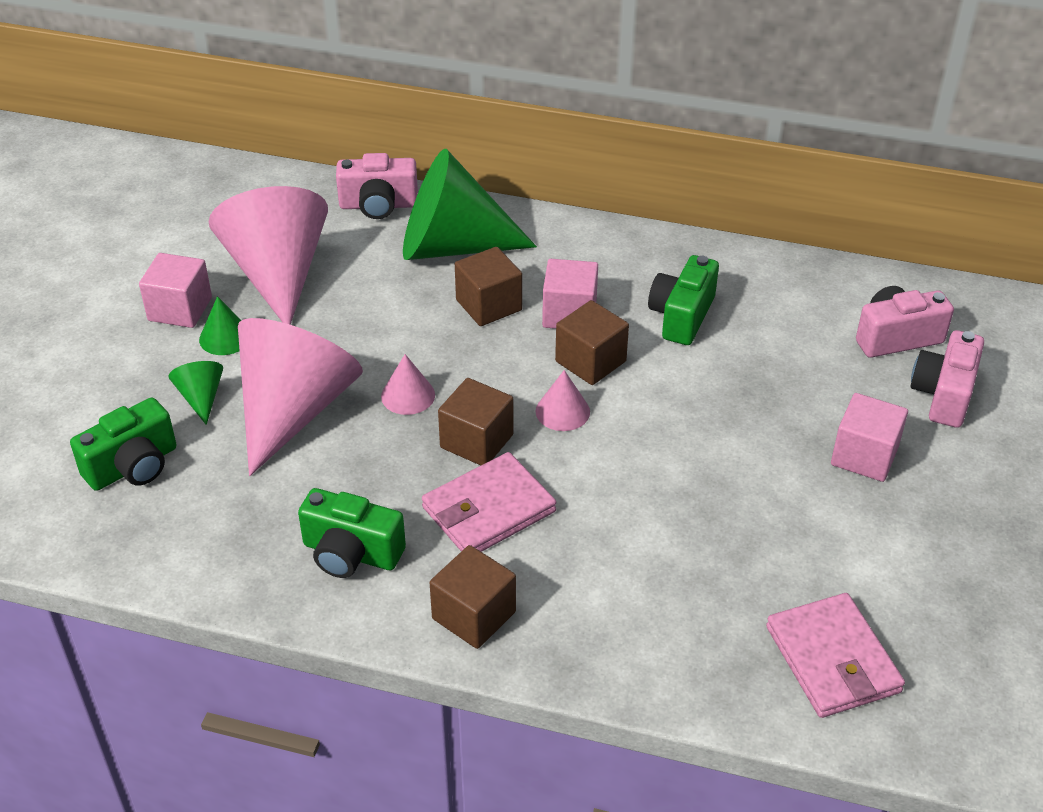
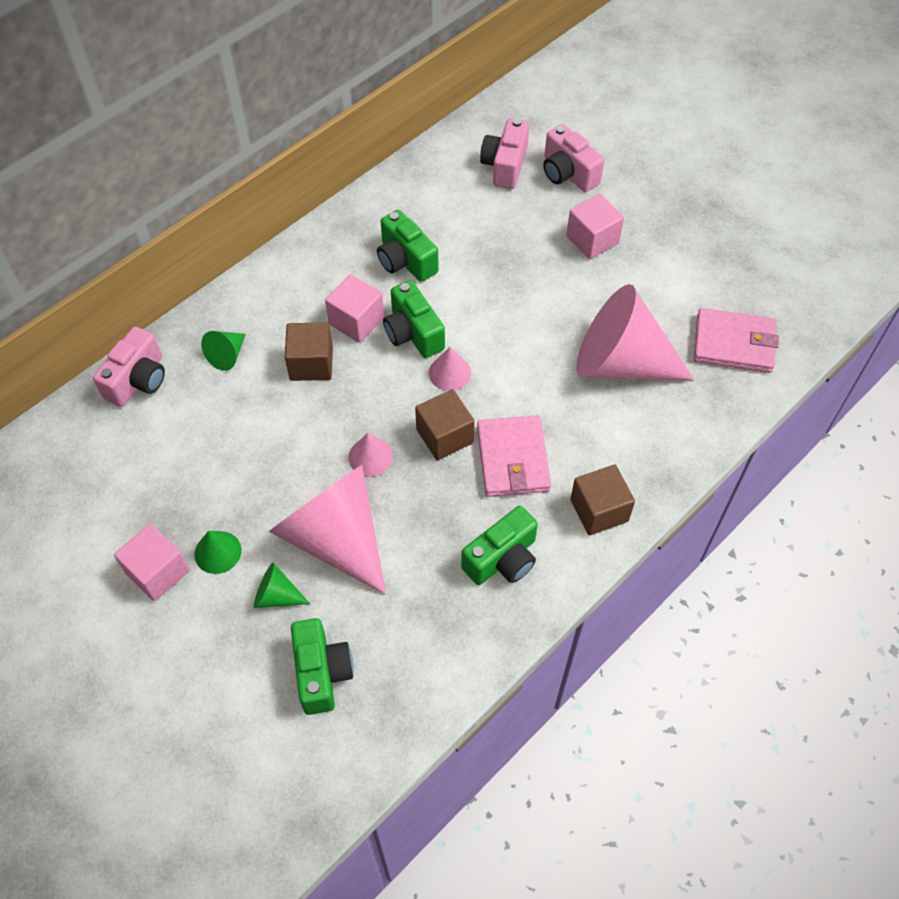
camera: 60 degrees left, 15 degrees up
(278, 273) = (167, 484): pink cone -> pink cone (620, 363)
(452, 246) = (227, 355): green cone -> green cone, size x0.42
(590, 361) = (413, 333): brown cube -> green camera

